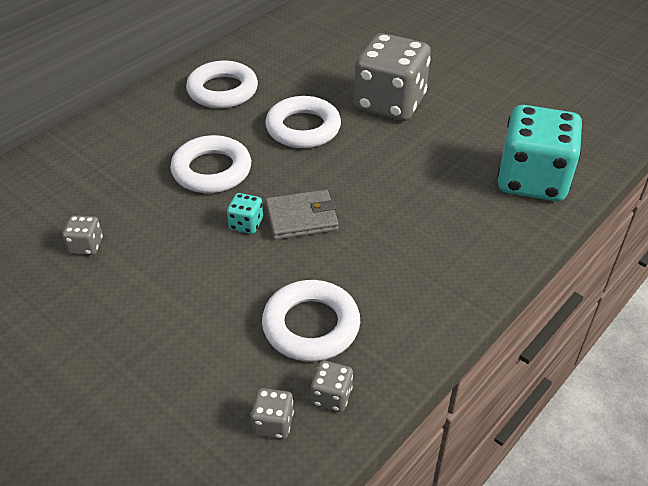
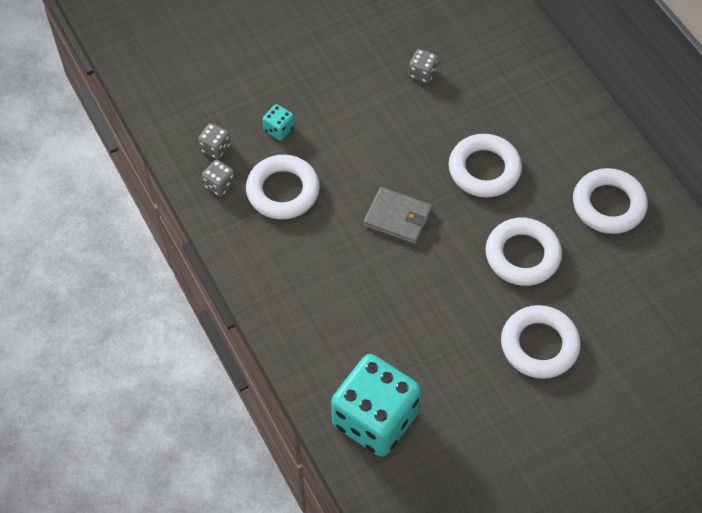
camera: 110 degrees right, 15 degrees up
(246, 224) = (406, 178): turquoise dice -> turquoise dice (279, 129)
(301, 218) = (397, 218): grey wallet -> grey wallet turned 75 degrees counterclockwise
(390, 103) = (539, 345): grey dice -> white ring

